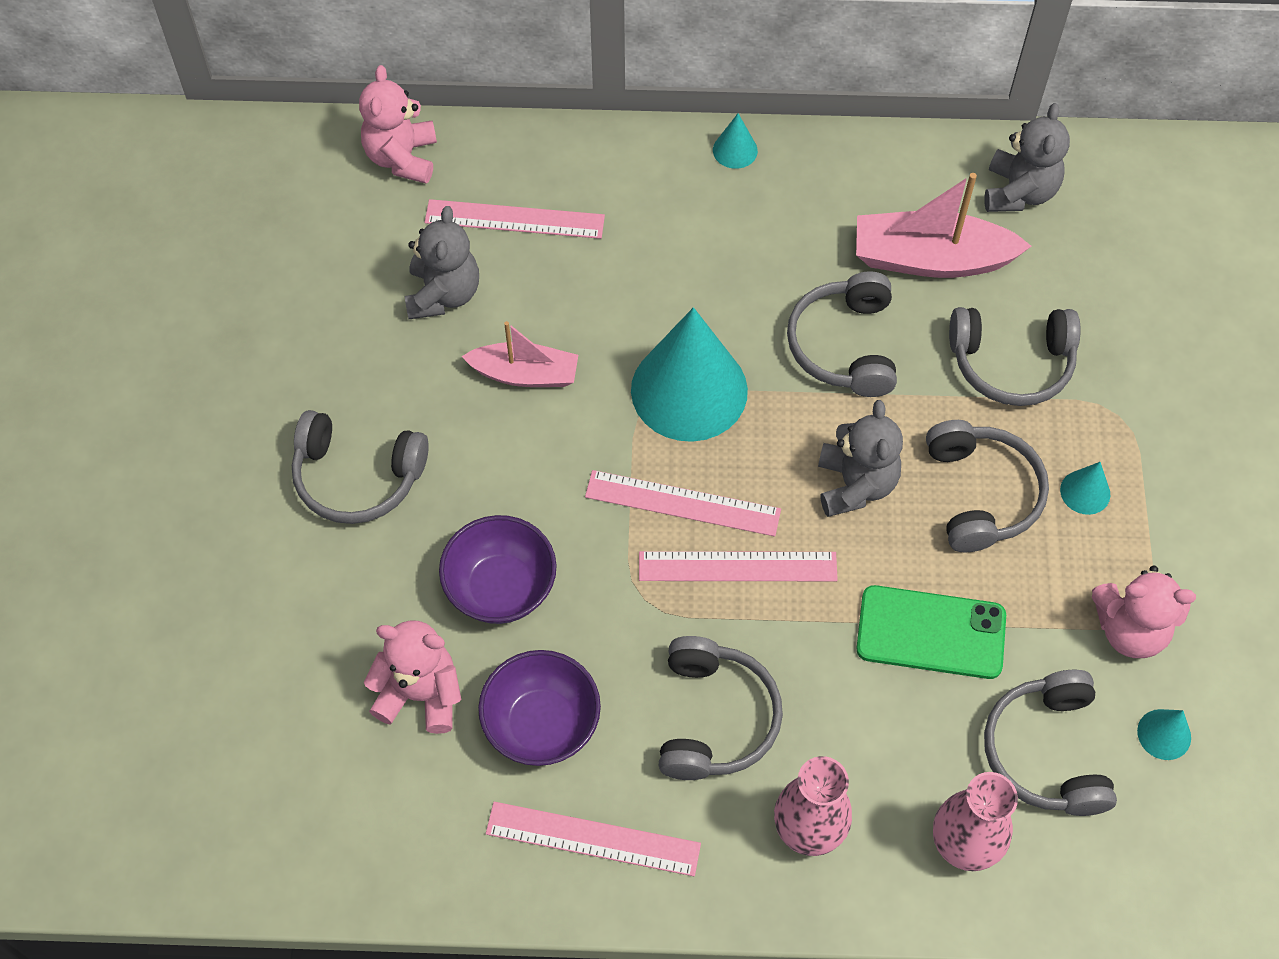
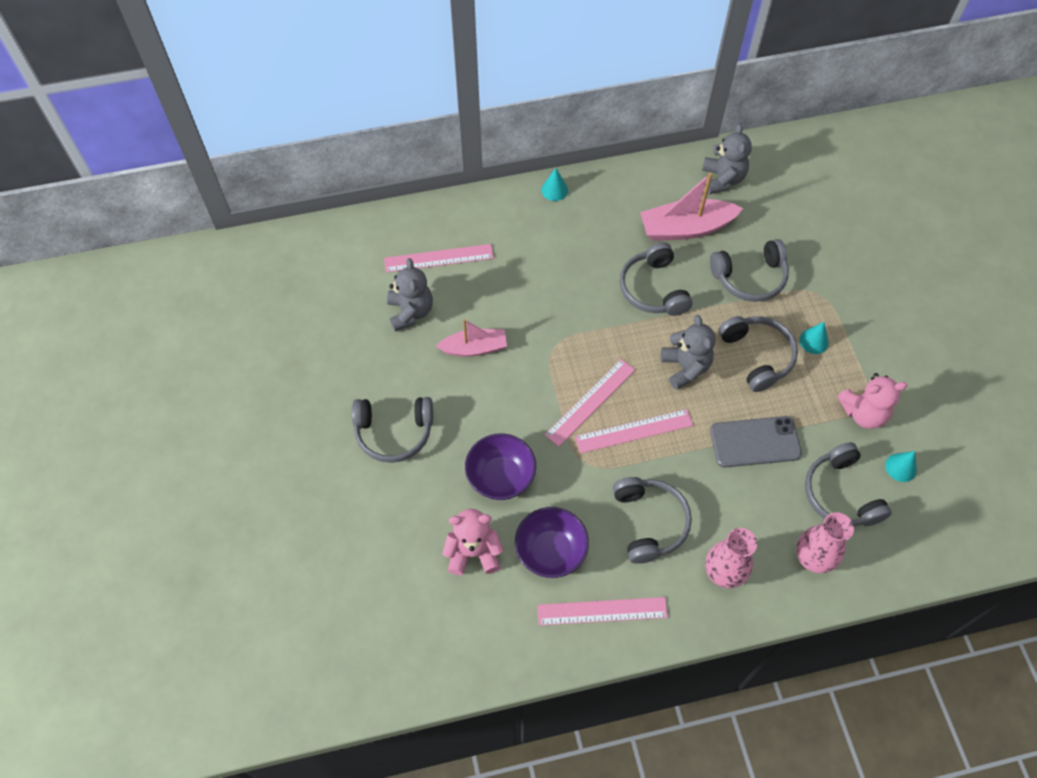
camera: 15 degrees left, 0 degrees up
(402, 158) = (360, 236): pink teddy bear -> none
(682, 503) = (590, 402): pink ruler -> pink ruler turned 45 degrees counterclockwise
(689, 390) = (573, 335): turquoise cone -> none
(931, 632) = (755, 442): green phone -> grey phone

